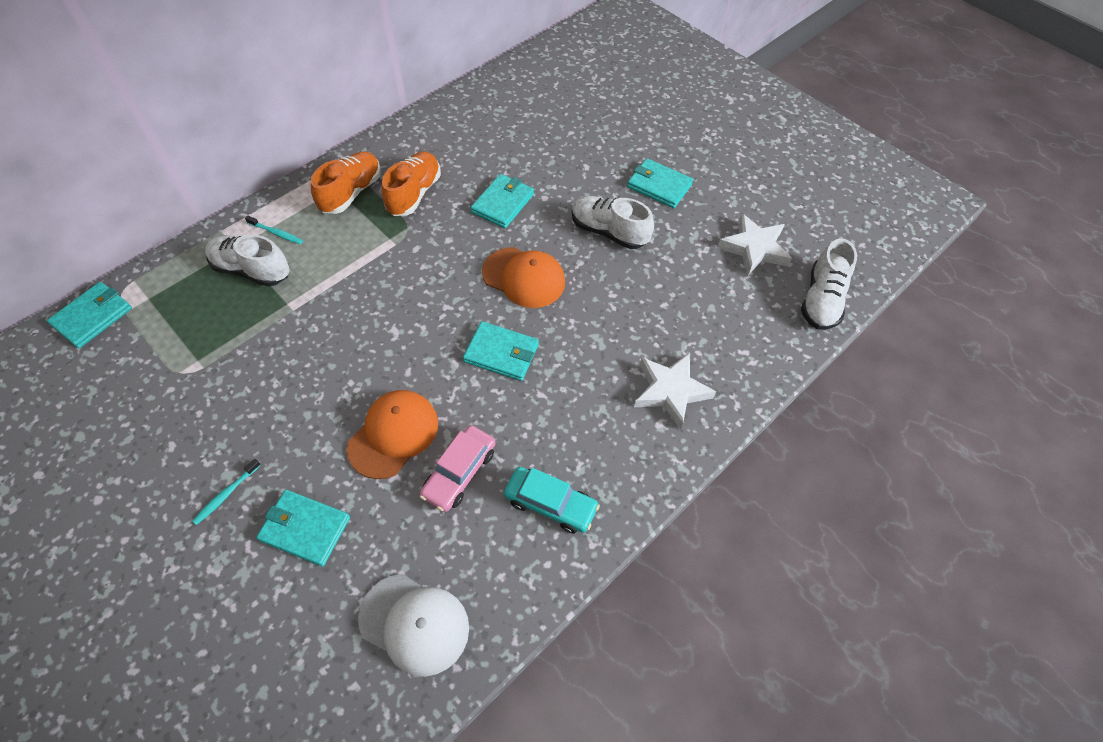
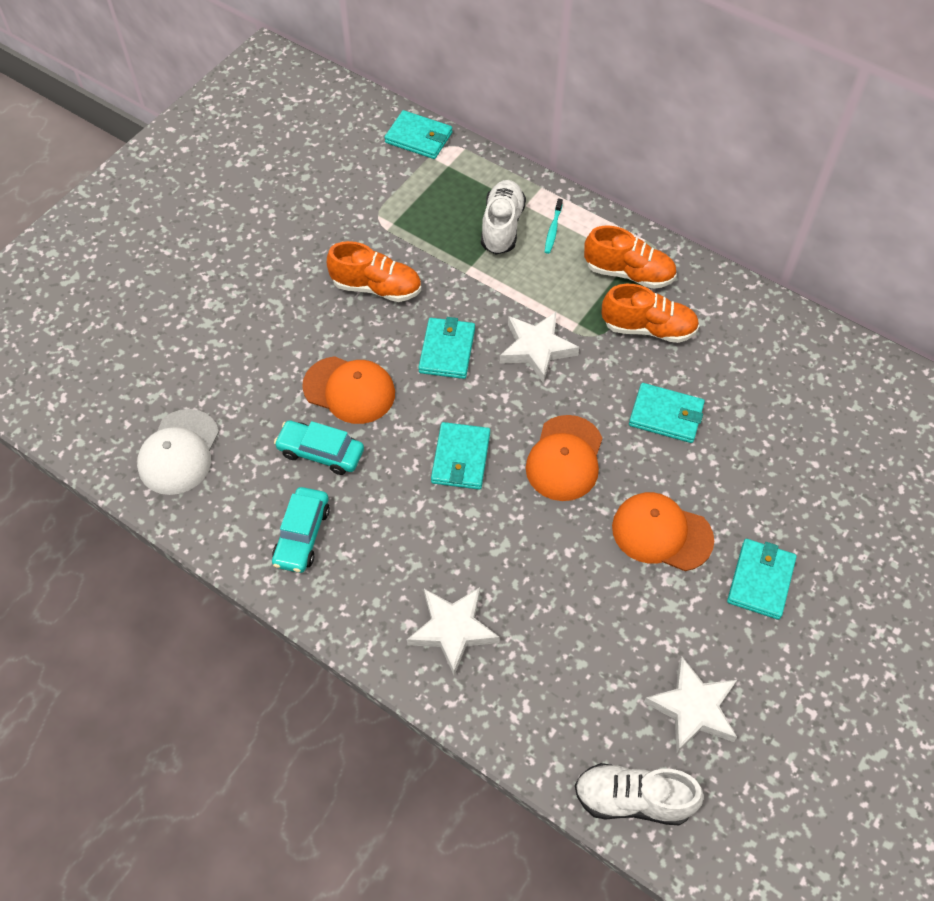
camera: 80 degrees right, 0 degrees up
(226, 494) = (271, 288): turquoise toothbrush -> none
(275, 389) = (377, 287): none -> orange shoe
(305, 528) = (249, 352): turquoise wallet -> turquoise wallet (447, 350)
(404, 273) = (537, 349): none -> white star
(459, 472) = (321, 452): pink car -> turquoise car
(608, 232) = (661, 533): white shoe -> orange cap

